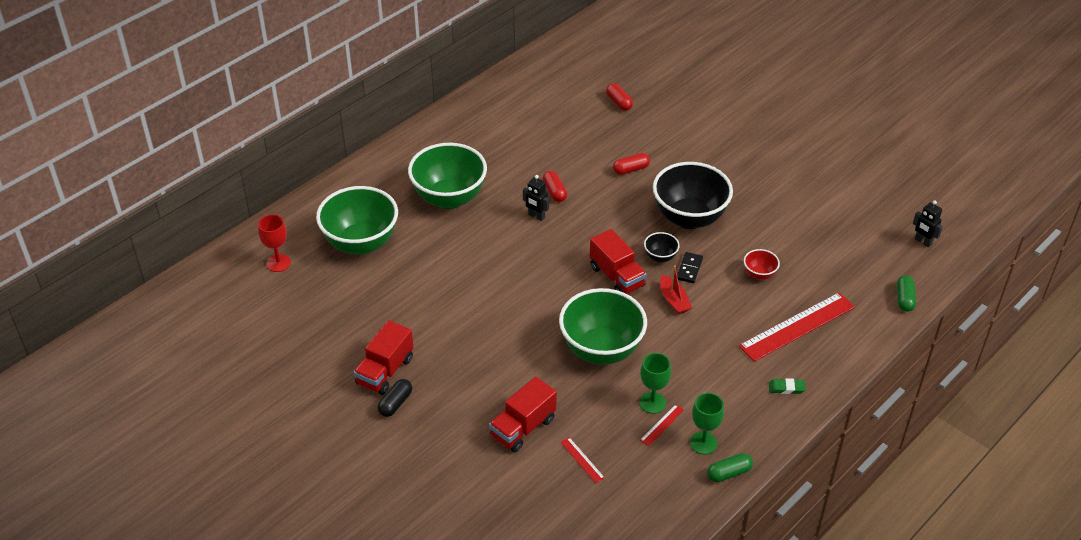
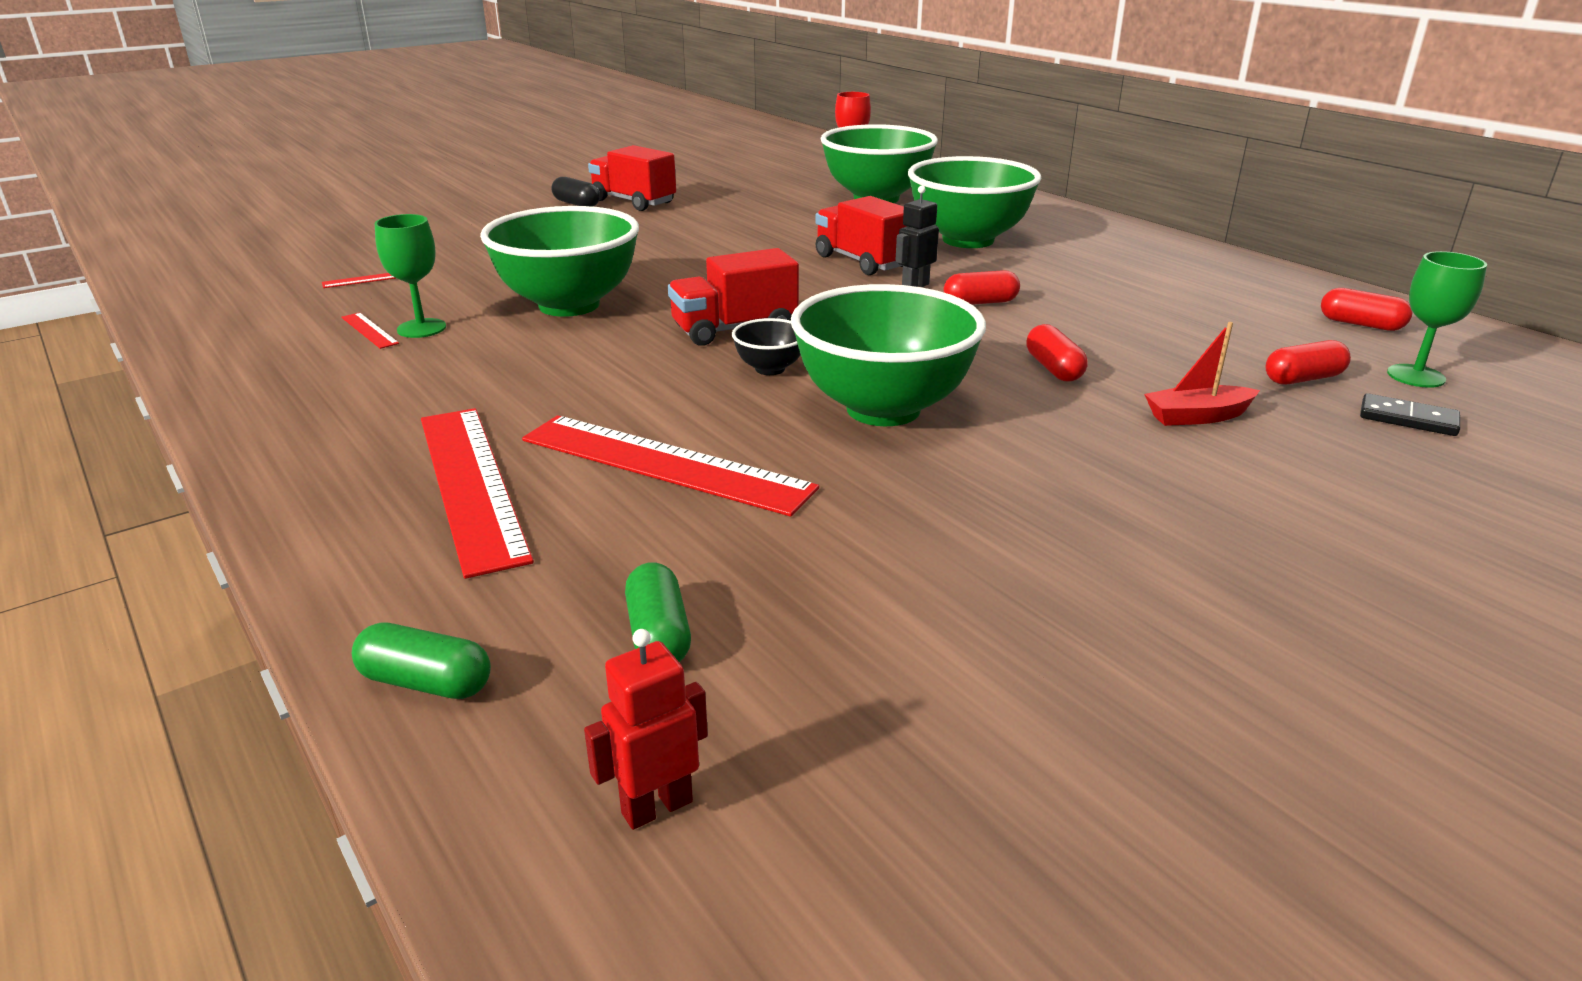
camera: 100 degrees right, 15 degrees down
(523, 428) = (468, 253): red truck -> red truck (862, 261)
(551, 77) = (1361, 324): none -> red capsule
(674, 300) = (643, 368): red boat -> red boat (1197, 417)
(689, 218) = (883, 409): black bowl -> green bowl
(689, 269) = (723, 391): black domino -> black domino (1408, 419)
(703, 443) = (294, 355): green goblet -> green goblet (1416, 376)
(729, 473) = (208, 366): green capsule -> green capsule (658, 635)
(759, 274) = (665, 463): red bowl -> red ruler
(786, 388) = (319, 444): green eraser -> none
(923, 242) = (656, 807): black robot -> red robot

